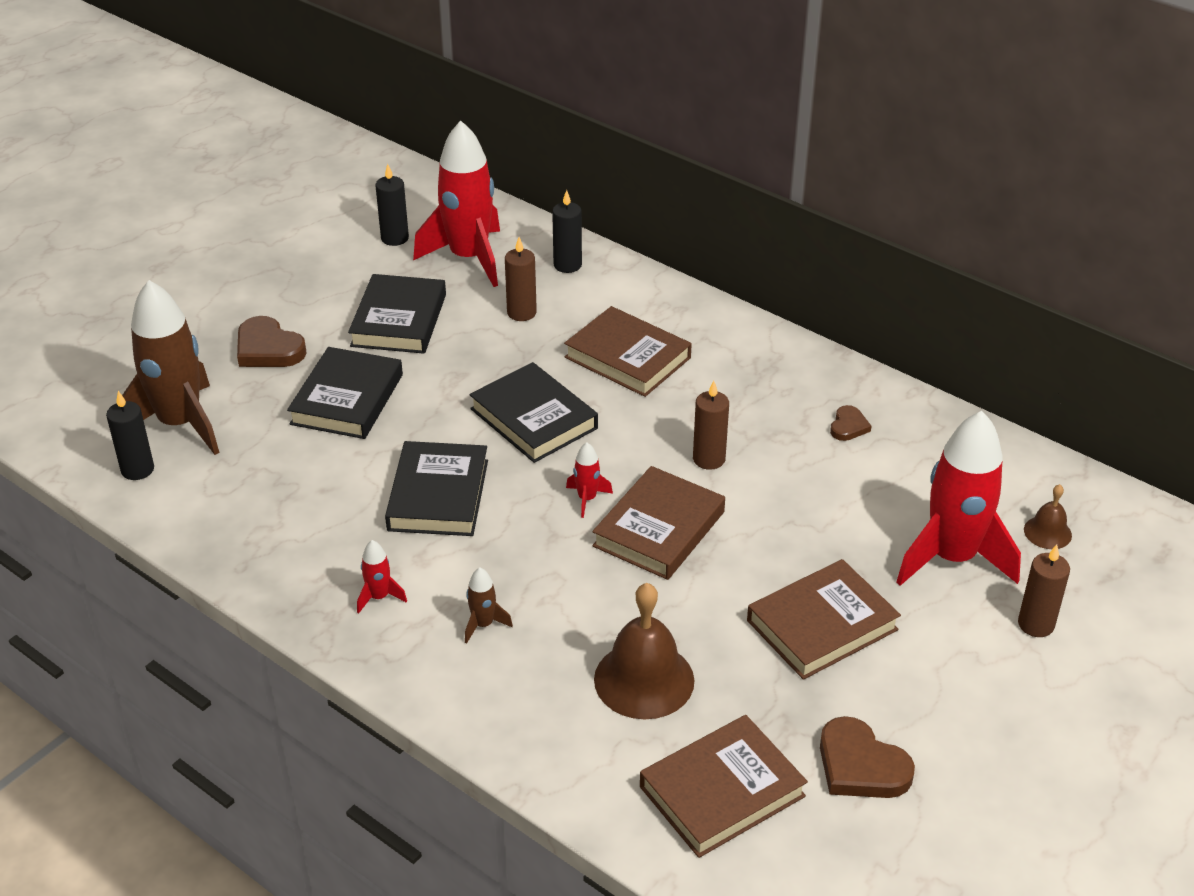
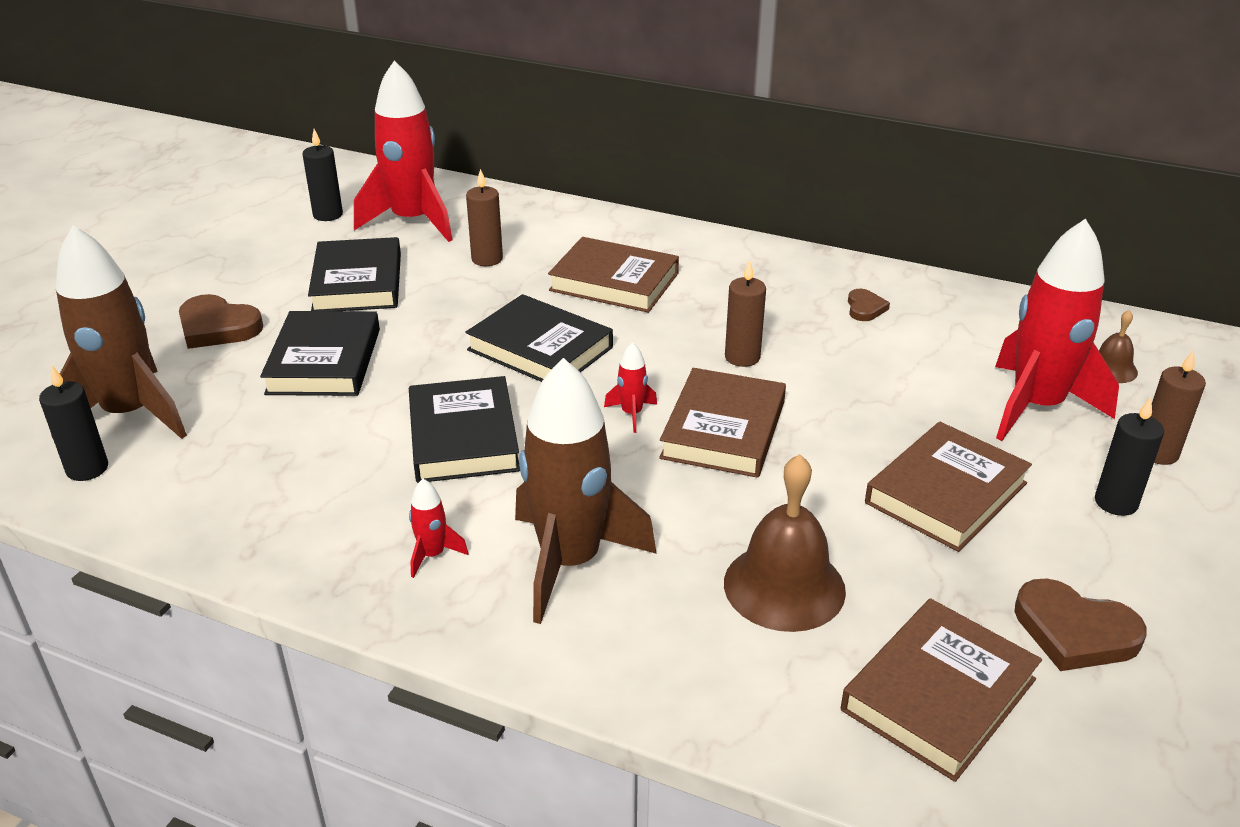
camera: 15 degrees left, 5 degrees down
(483, 624) = (570, 562): brown rocket -> brown rocket, size x2.45
(567, 265) = (517, 214): black candle -> black candle (1115, 502)

